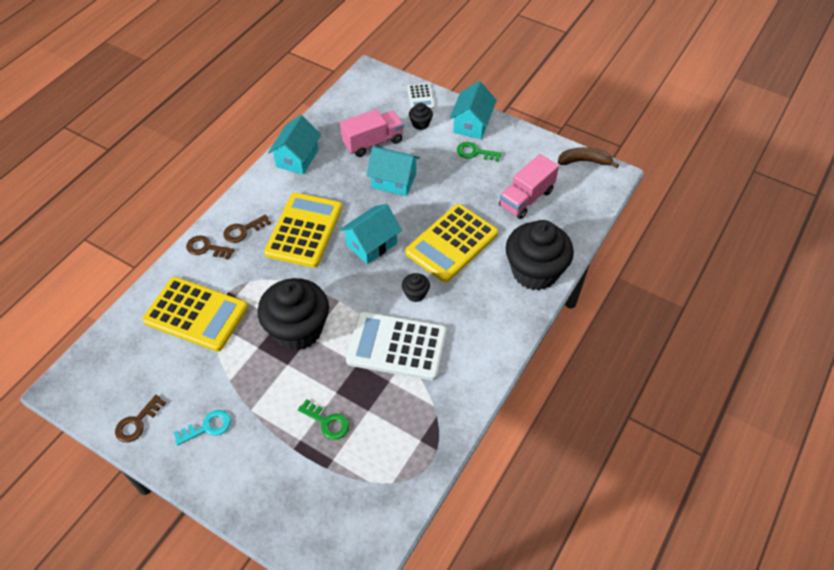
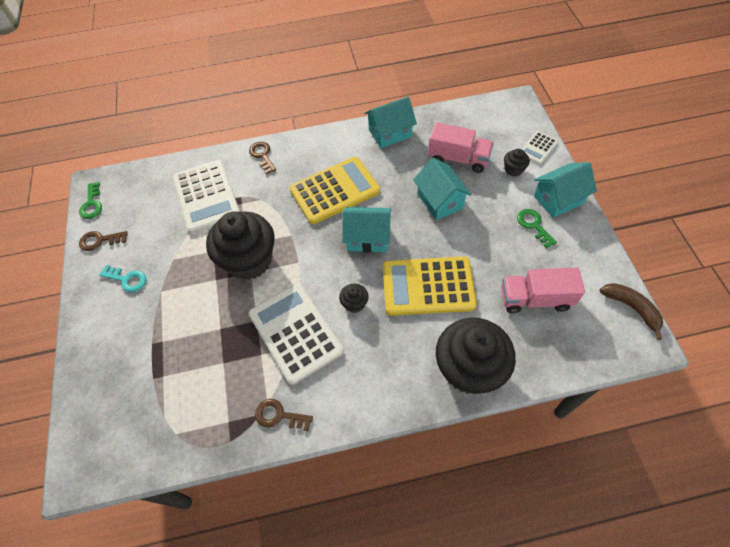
camera: 50 degrees right, 5 degrees up
(196, 314) = (206, 196): yellow calculator -> white calculator
(243, 230) = (297, 160): brown key -> brown key (279, 415)
(327, 422) = (190, 345): green key -> green key (92, 204)

